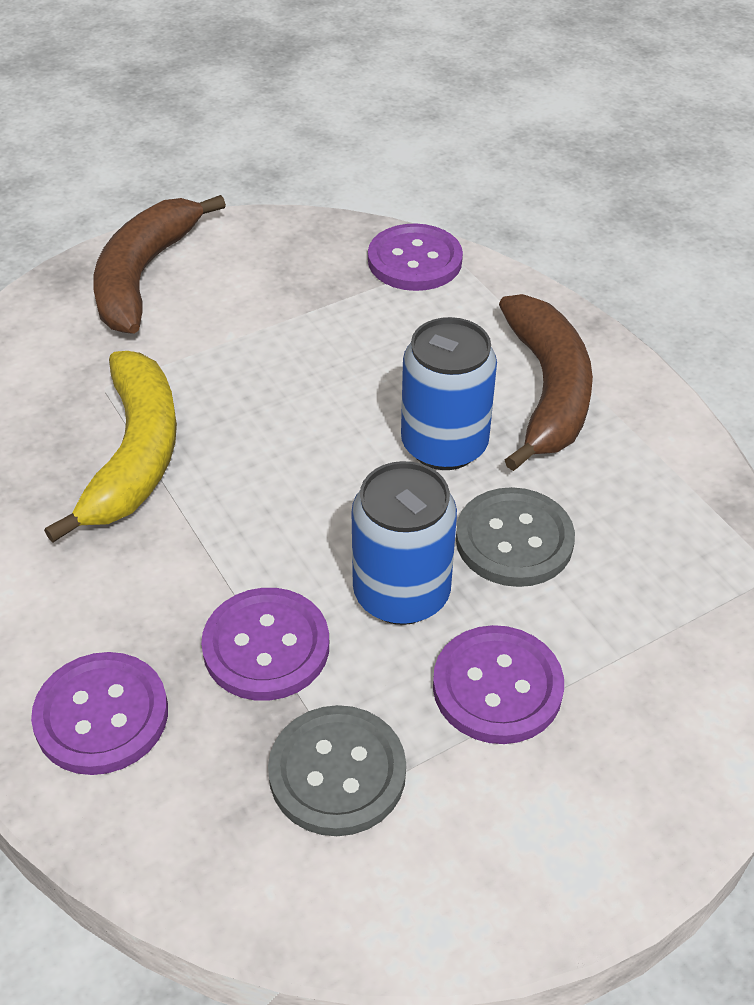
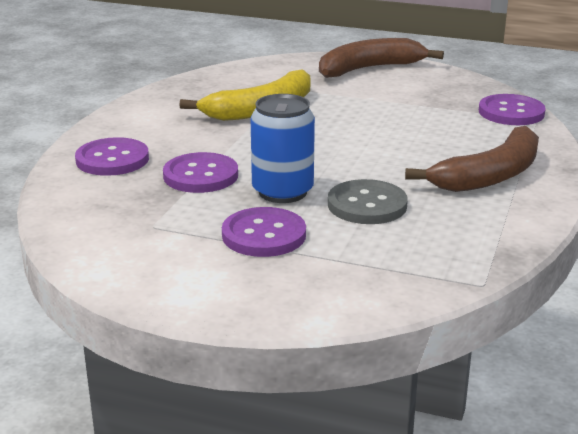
camera: 50 degrees right, 20 degrees down
(337, 772) = (155, 217): grey button -> none
(444, 445) = (397, 166): blue can -> none

